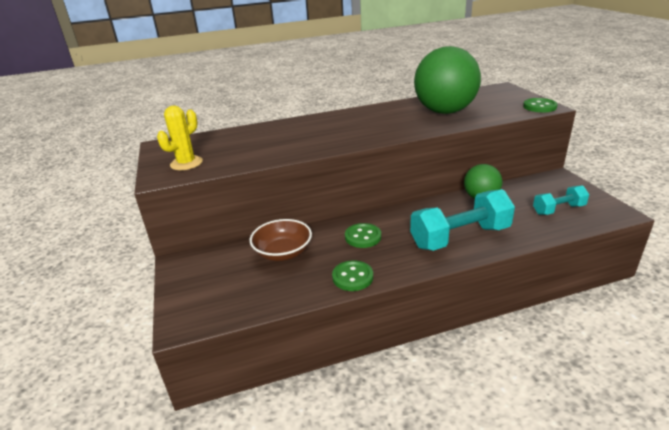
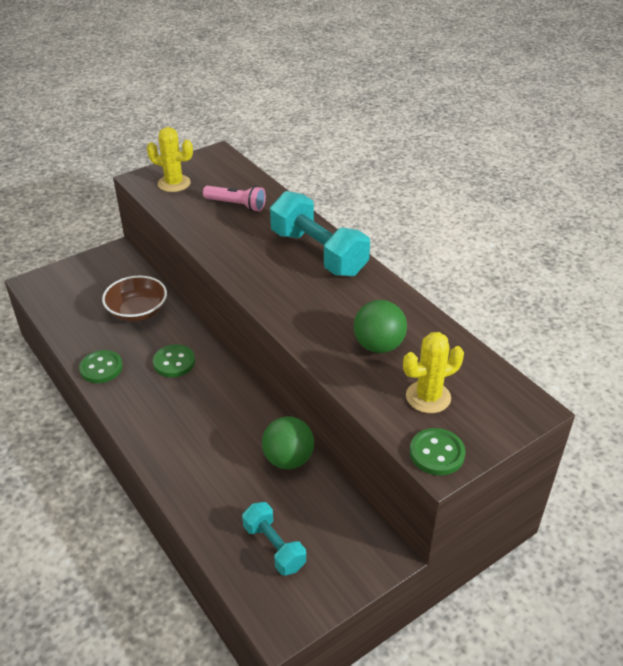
camera: 70 degrees right, 10 degrees up
(249, 141) = (236, 205): none -> pink flashlight
(444, 111) = (378, 346): green ball -> green ball, size x0.54
(460, 237) = (185, 444): turquoise dumbbell -> turquoise dumbbell (318, 253)
(493, 105) = (428, 397): none -> yellow cactus

